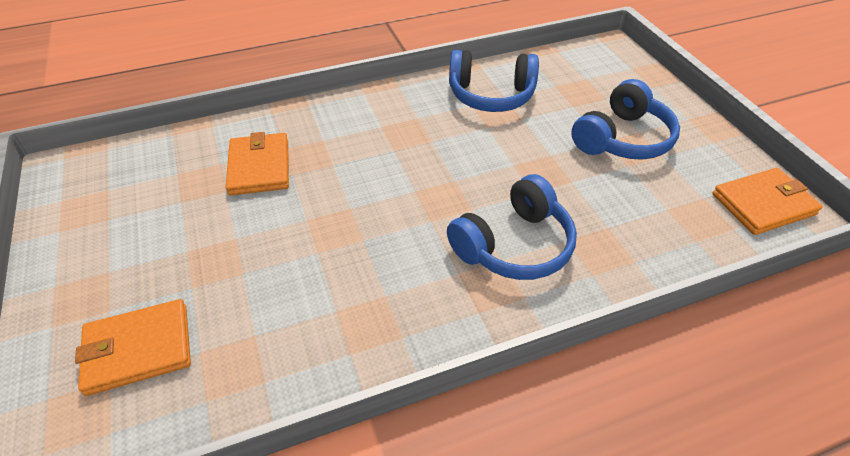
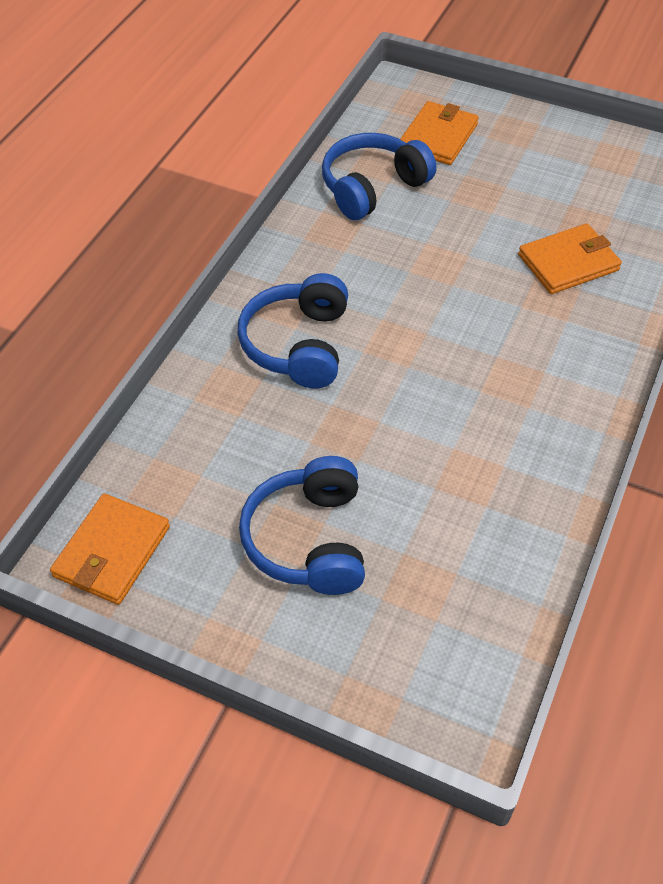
camera: 135 degrees right, 5 degrees up
(259, 167) = (568, 262): orange wallet -> orange wallet turned 60 degrees counterclockwise
(491, 95) = (503, 497): blue headphones -> blue headphones (373, 188)

